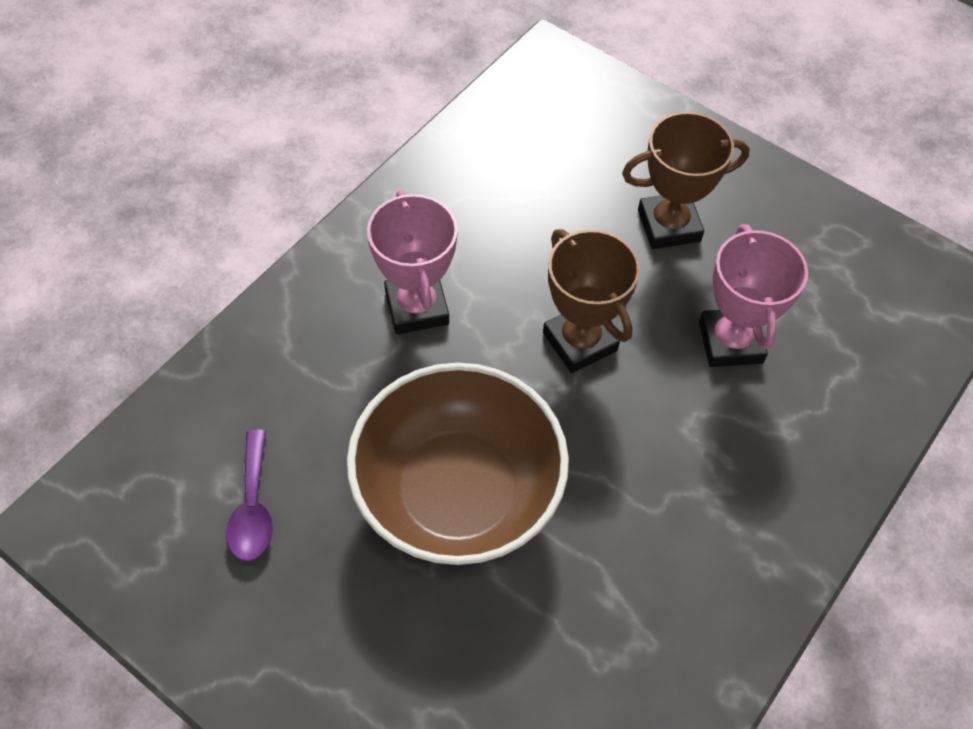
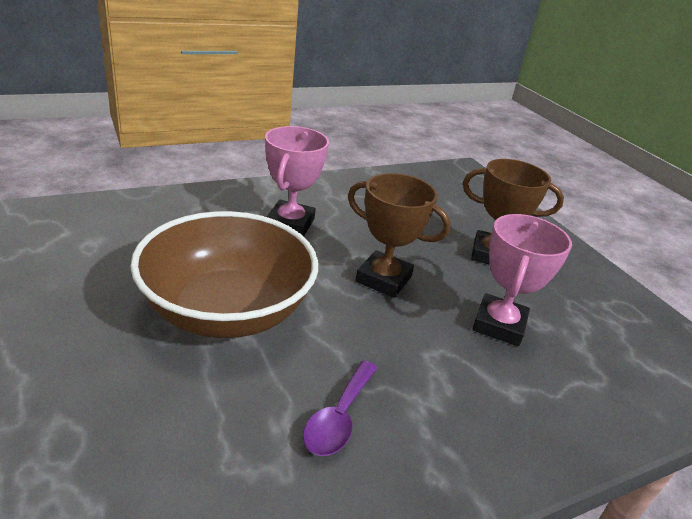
camera: 25 degrees right, 25 degrees down
(253, 507) = (92, 259): purple spoon -> purple spoon (339, 418)
(580, 341) = (383, 279): brown trophy -> brown trophy turned 60 degrees counterclockwise

